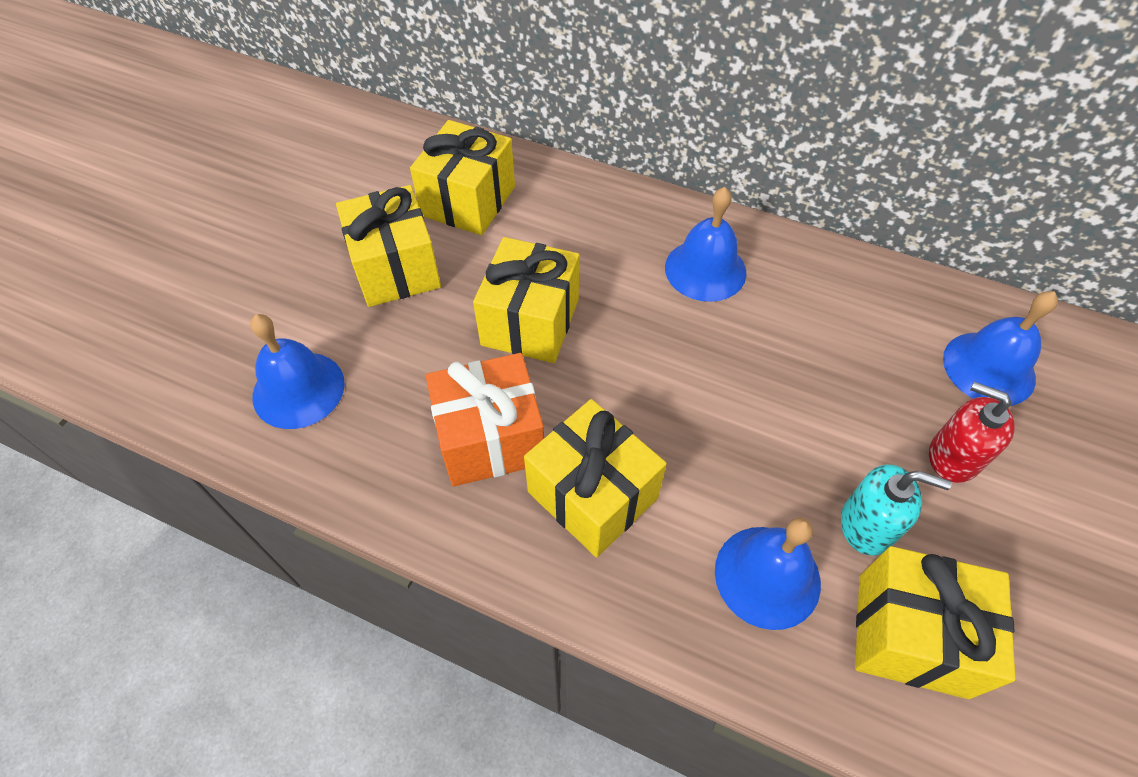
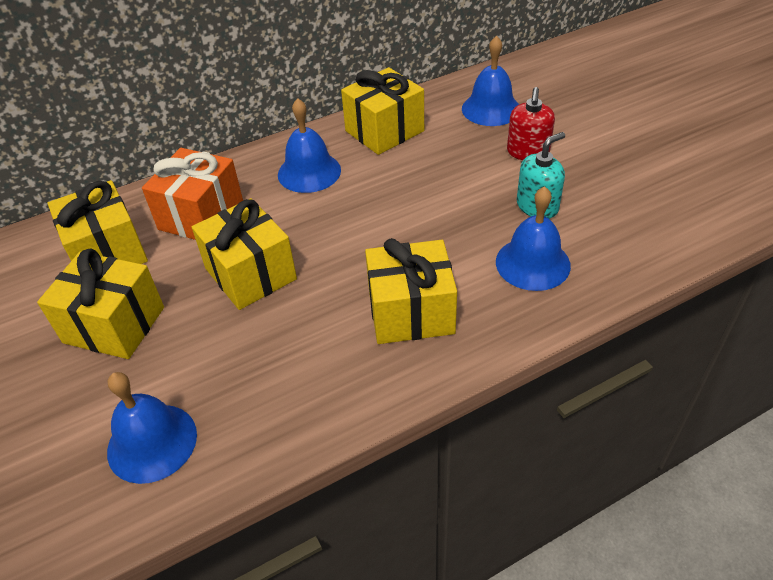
camera: 50 degrees left, 10 degrees down
(490, 439) = (318, 343): orange gift -> orange gift (201, 215)
(911, 634) = (610, 227): yellow gift -> yellow gift (384, 131)
(953, 456) = (528, 152): red soap dispenser -> red soap dispenser turned 60 degrees counterclockwise

